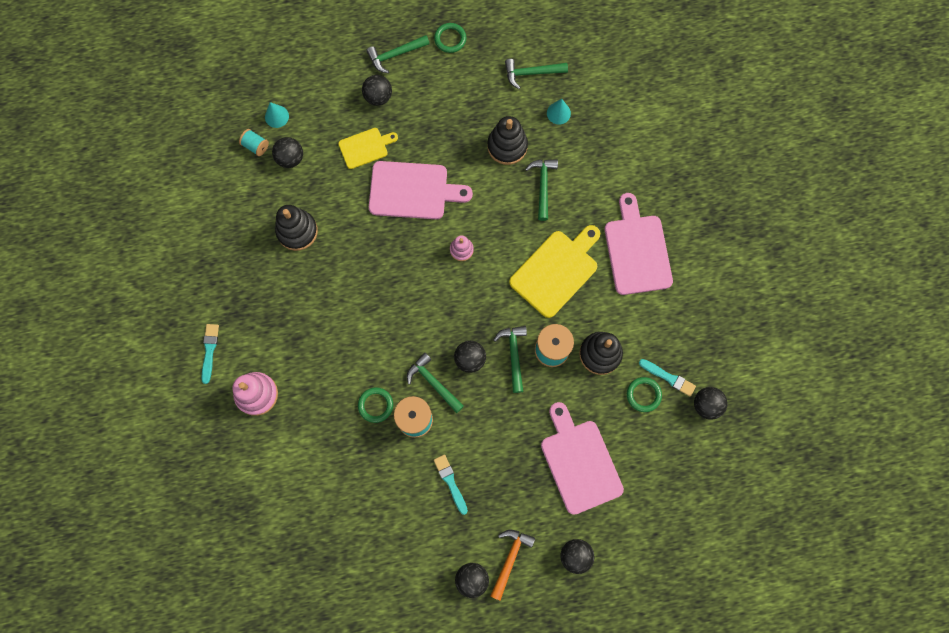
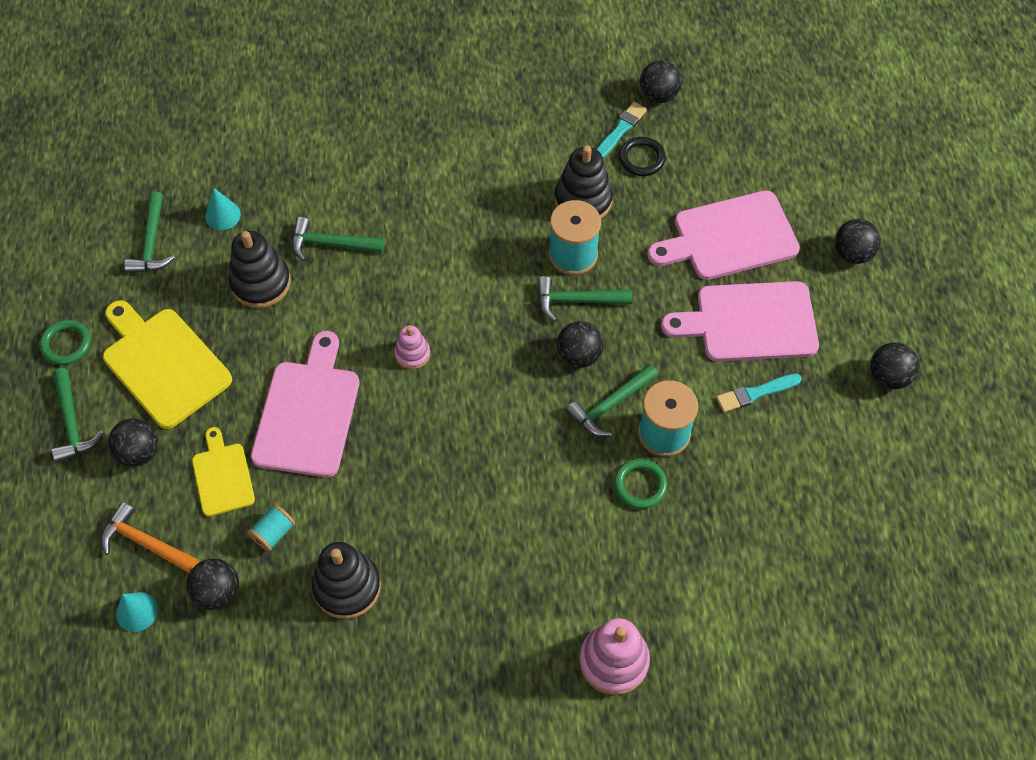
camera: 85 degrees left, 15 degrees down
(209, 351) = (536, 736): turquoise brush -> none
(256, 146) = (183, 648): turquoise spool -> turquoise spool (273, 533)
(510, 559) = (859, 329): orange hammer -> orange hammer (145, 543)
(556, 271) = (460, 239): yellow cutting board -> yellow cutting board (163, 363)
(637, 250) = (443, 145): pink cutting board -> pink cutting board (749, 322)
(643, 395) = (642, 158): green ring -> black ring

